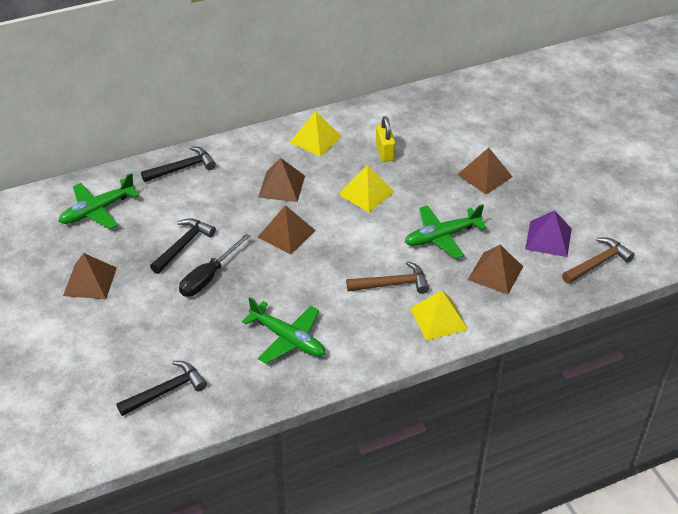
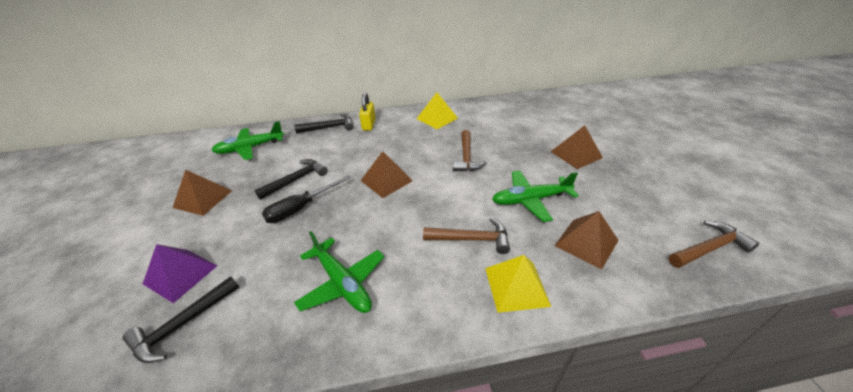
camera: 15 degrees right, 5 degrees down
(166, 391) = (183, 324): black hammer -> black hammer turned 150 degrees clockwise
(281, 186) = (398, 146): brown pyramid -> none
(366, 193) = (466, 157): yellow pyramid -> brown hammer
(384, 152) = (489, 130): yellow padlock -> yellow padlock (369, 124)
(548, 238) = (645, 215): purple pyramid -> purple pyramid (181, 274)

